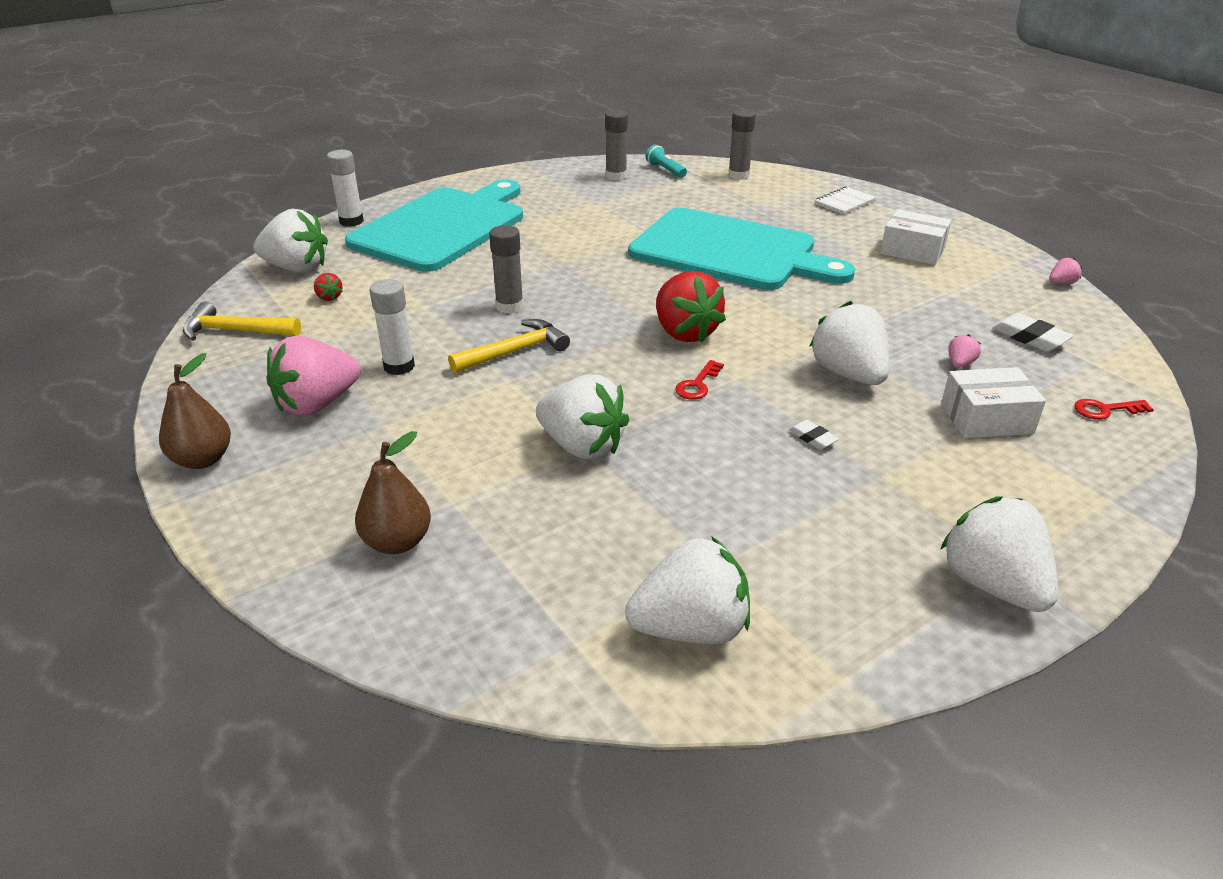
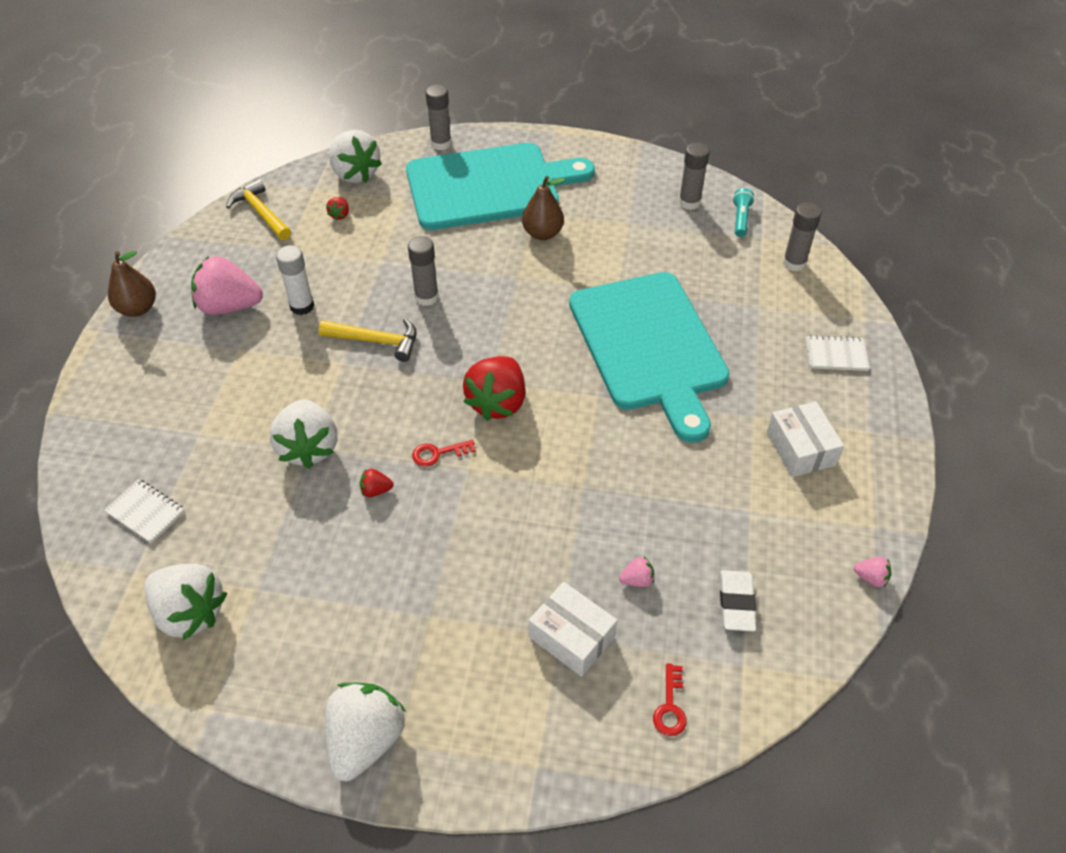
camera: 45 degrees right, 15 degrees up
(351, 221) = (441, 143): white glue stick -> grey glue stick
(397, 542) = (146, 438): brown pear -> brown pear (542, 233)
(501, 593) = (145, 512): none -> white notebook
(692, 435) = (376, 490): none -> red strawberry
(812, 438) = (438, 553): white eraser -> none
(848, 374) = (544, 523): white strawberry -> none
(1105, 410) = (670, 706): red key -> red key turned 120 degrees counterclockwise

